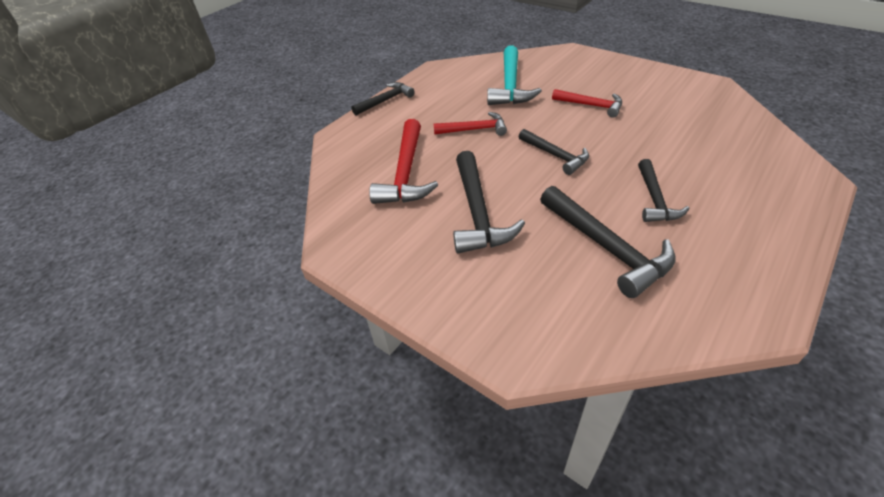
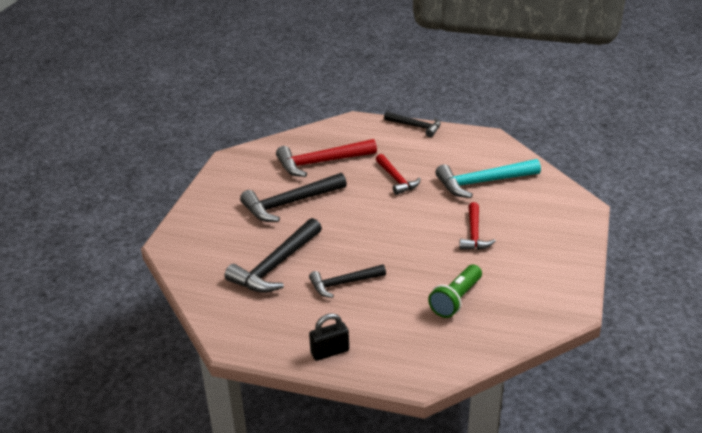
camera: 65 degrees right, 10 degrees down
(555, 155) = (379, 226): black hammer -> none
(694, 135) = (456, 299): none -> green flashlight
(781, 232) = (329, 352): none -> black padlock

